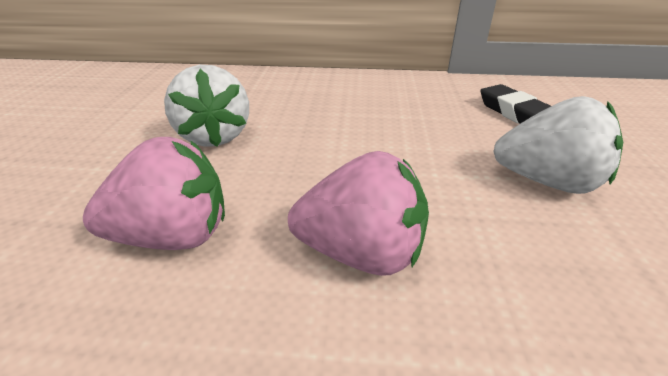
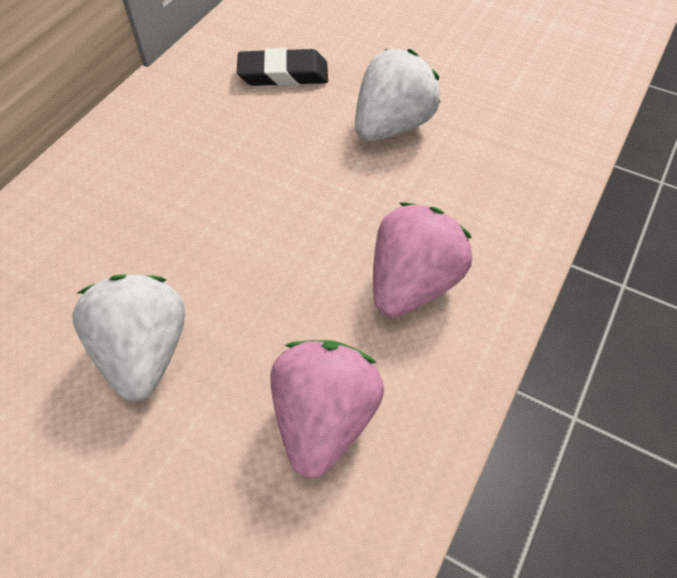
camera: 65 degrees left, 20 degrees up
(214, 136) = (144, 352): white strawberry -> white strawberry turned 105 degrees counterclockwise

